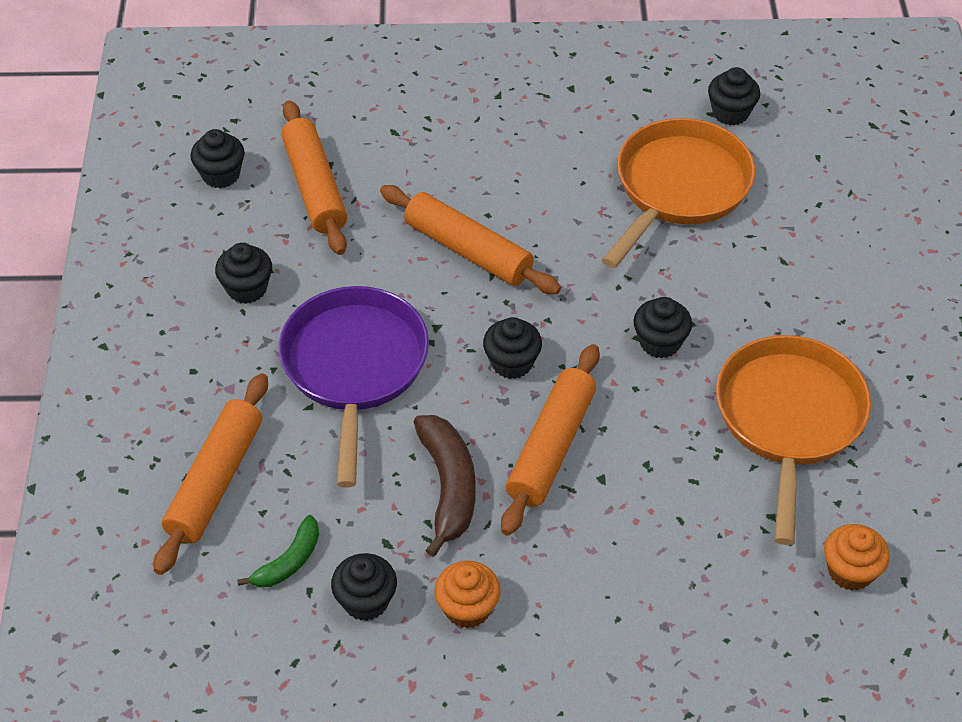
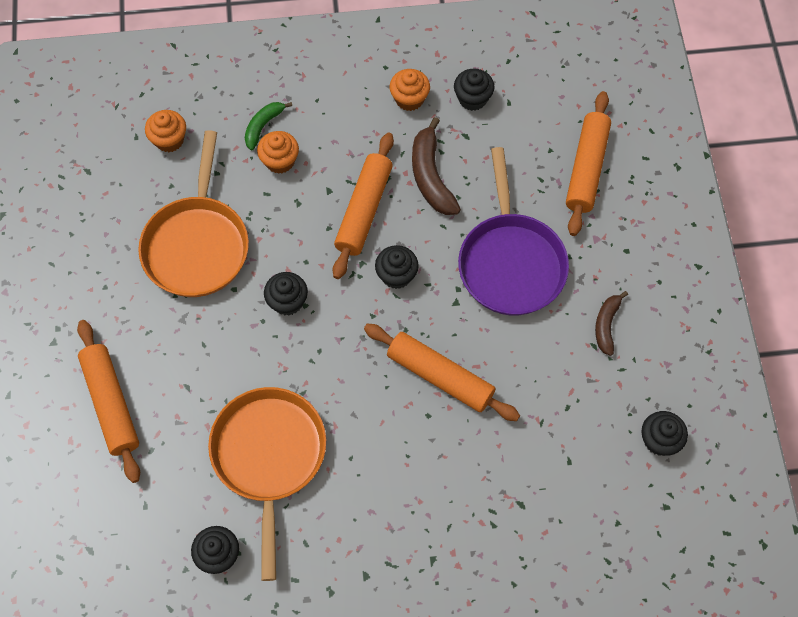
camera: 175 degrees right, 15 degrees up
(247, 288) = (606, 325): black cupcake -> brown banana
(289, 561) = (525, 119): green banana -> green banana (263, 126)
(315, 187) = (576, 433): orange rolling pin -> orange rolling pin (111, 404)
(675, 526) = (280, 161): none -> orange cupcake
(678, 188) = (269, 457): orange pan -> orange pan turned 150 degrees clockwise

